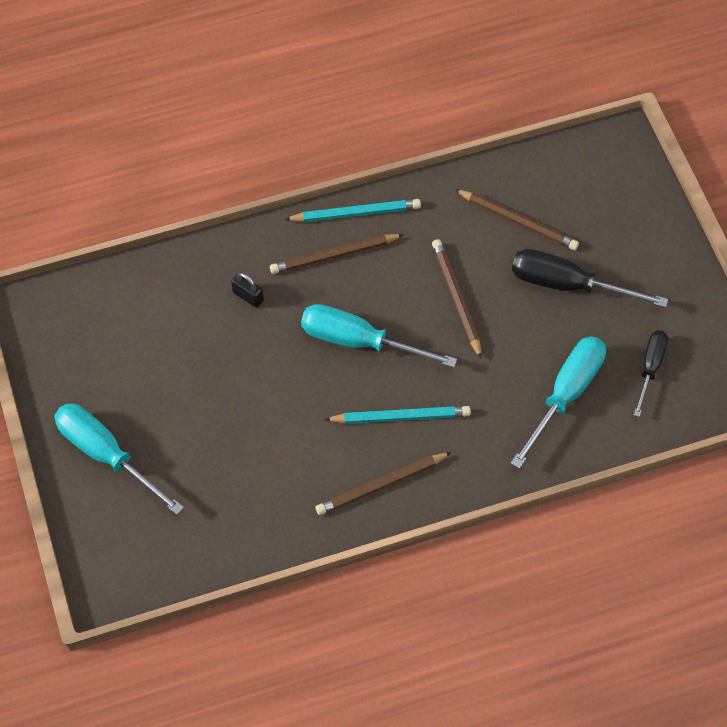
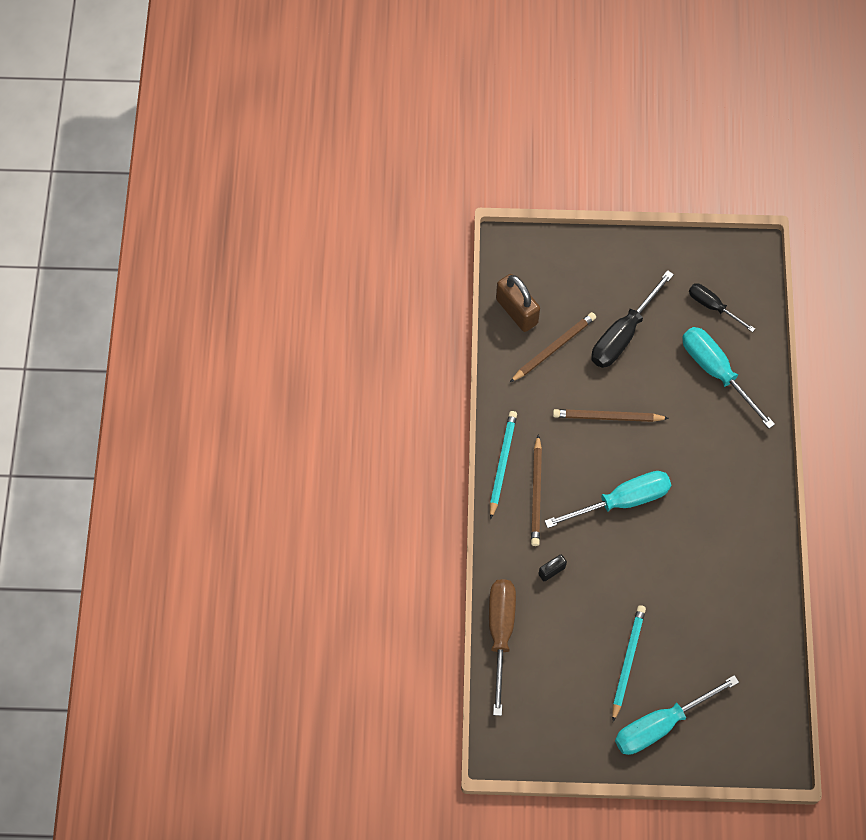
camera: 70 degrees left, 5 degrees up
(158, 269) = (500, 633): none -> brown screwdriver
(359, 341) = (621, 501): turquoise screwdriver -> turquoise screwdriver turned 150 degrees counterclockwise
(381, 485) = (750, 526): brown pencil -> none
(400, 417) = (697, 493): turquoise pencil -> turquoise pencil (627, 662)
(546, 173) = (516, 311): none -> brown padlock

